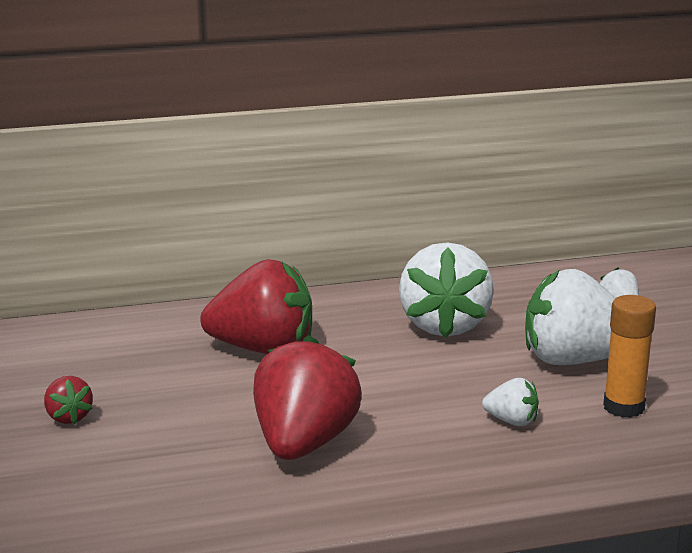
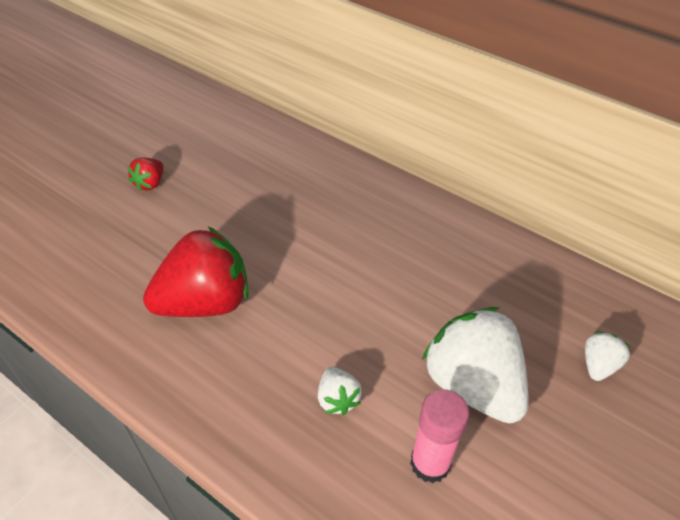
camera: 50 degrees right, 25 degrees up
(263, 349) = (308, 209): red strawberry -> none
(444, 325) = (441, 276): white strawberry -> none
(623, 407) = (430, 463): orange glue stick -> pink glue stick

